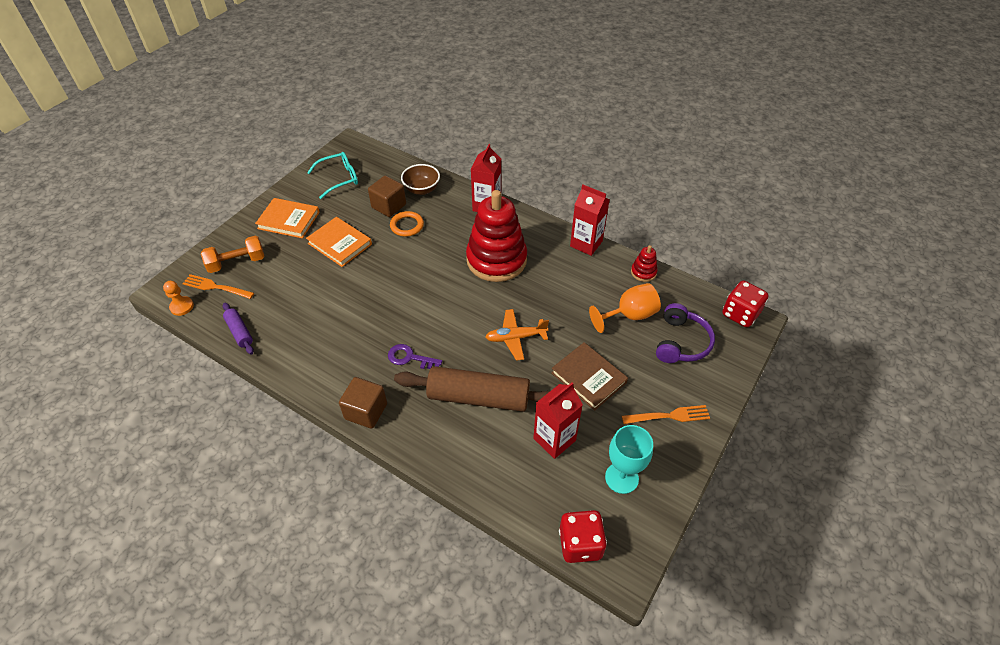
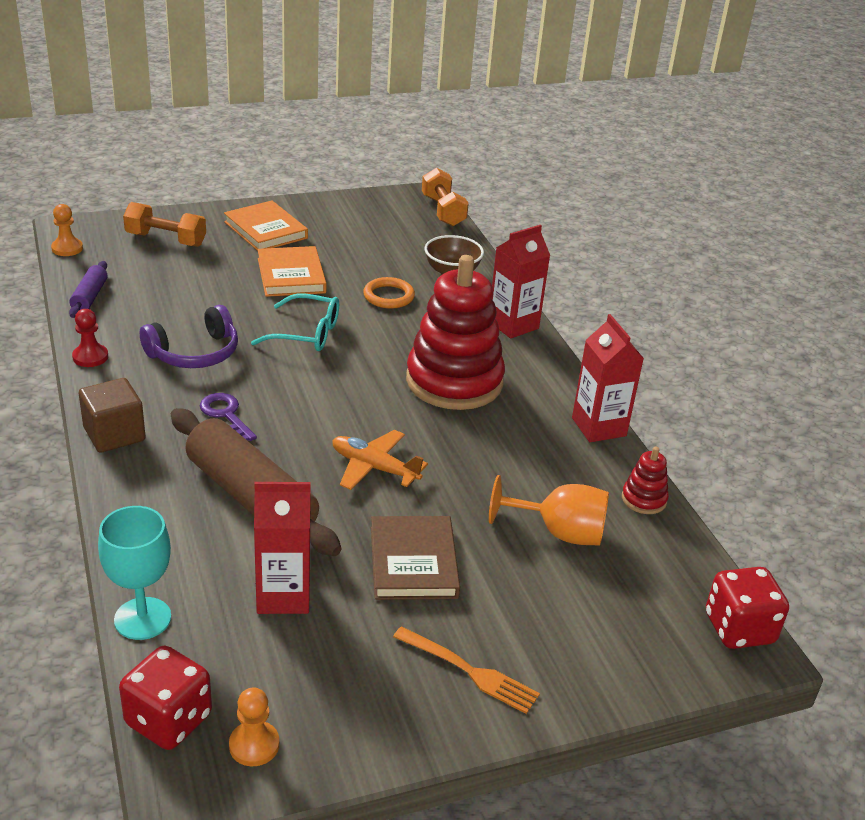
camera: 35 degrees right, 15 degrees down
(216, 287) = (119, 249): orange fork -> none
(291, 372) = (90, 357): none -> red pawn
(339, 178) = (369, 220): turquoise glasses -> turquoise glasses (306, 333)
(372, 149) = (443, 211): none -> orange dumbbell
(389, 206) = (392, 269): brown cube -> none
(621, 478) = (314, 691): turquoise goblet -> turquoise goblet (142, 618)
(628, 524) = (254, 745): none -> orange pawn
(681, 342) = (598, 604): purple headphones -> purple headphones (194, 353)

